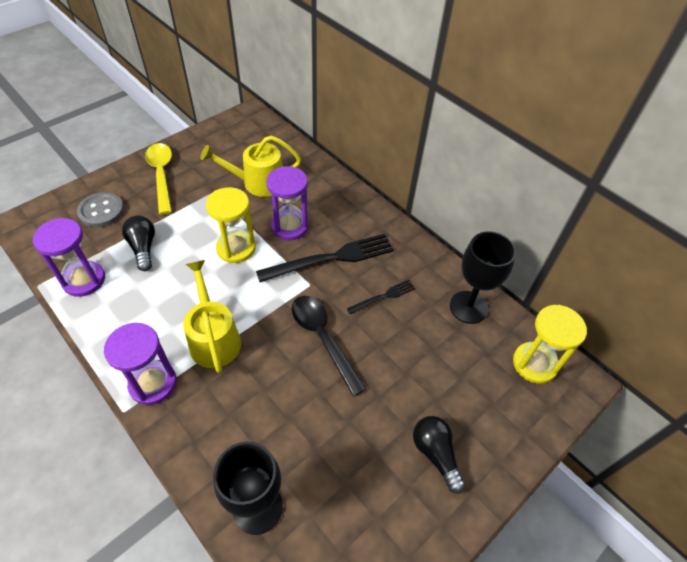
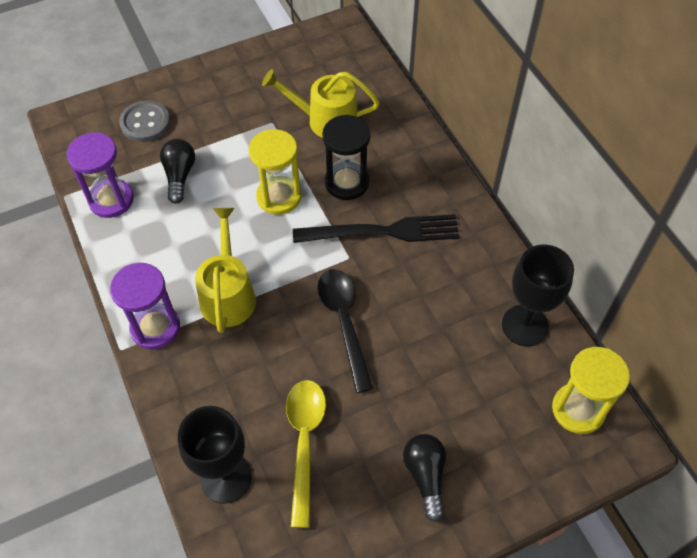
camera: 20 degrees right, 5 degrees up
(161, 175) = (219, 90): yellow spoon -> yellow spoon (304, 442)
(290, 226) = (346, 183): purple hourglass -> black hourglass
(383, 297) = (428, 290): black fork -> none

